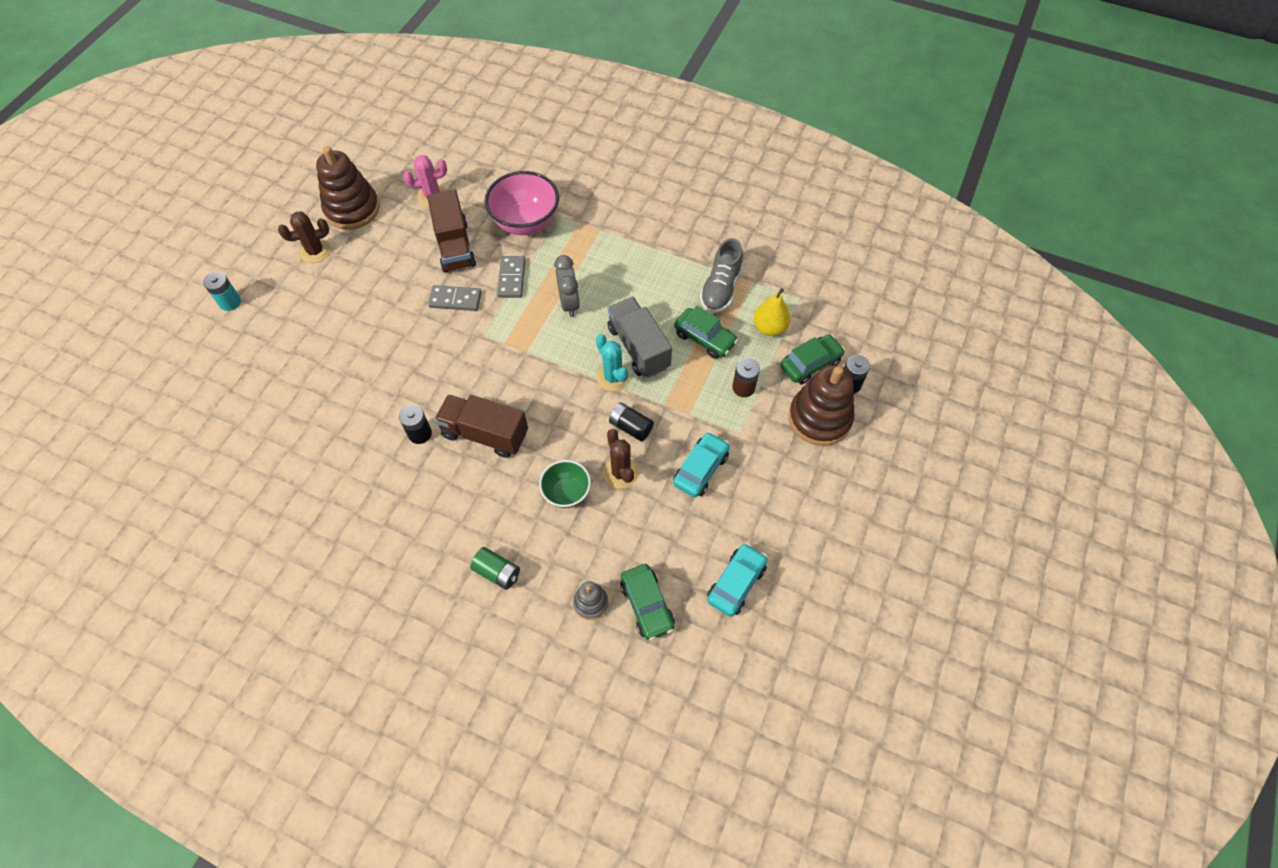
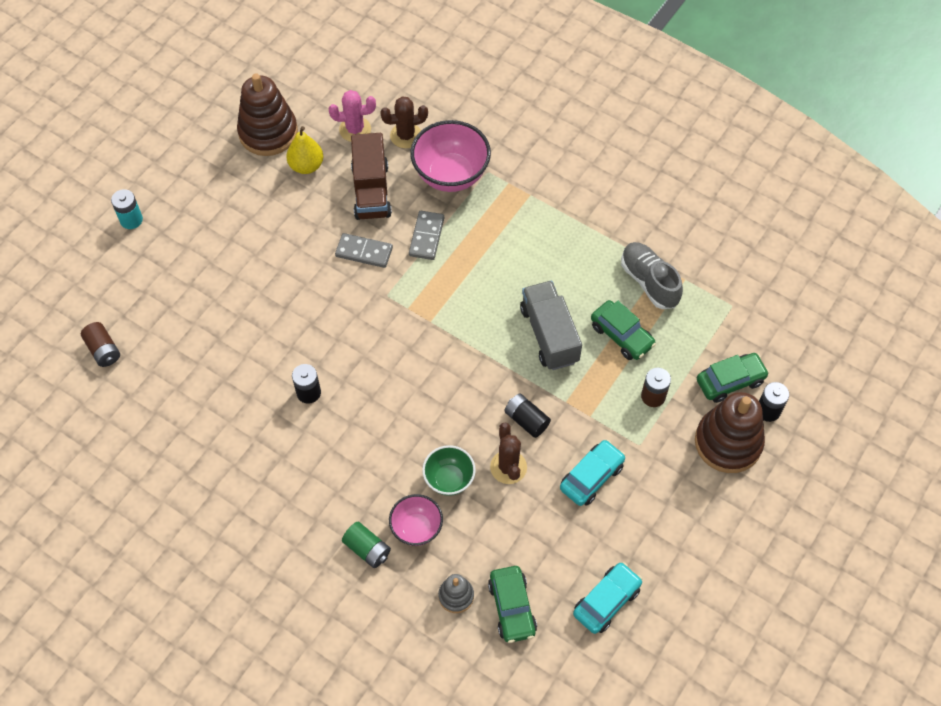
camera: 10 degrees right, 0 degrees up
(214, 424) = (103, 350): none -> brown battery
(315, 251) = (224, 175): brown cactus -> brown cactus (406, 135)
(485, 434) = (375, 403): brown truck -> none
(542, 544) = (416, 528): none -> pink bowl
(569, 303) = (483, 274): grey clock -> none
(613, 377) = (516, 363): turquoise cactus -> none
(720, 288) = (649, 282): grey shoe -> grey shoe turned 120 degrees clockwise
(769, 327) = (694, 334): yellow pear -> yellow pear (306, 166)

